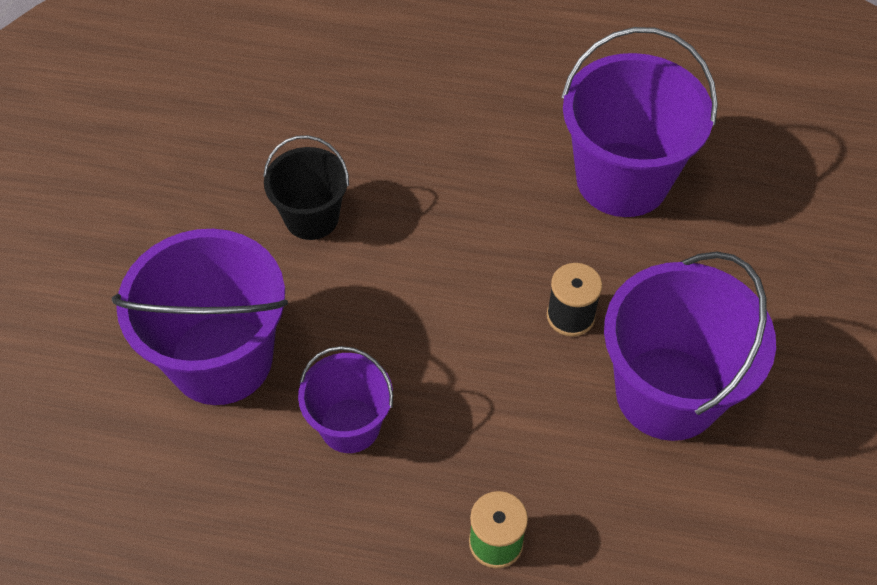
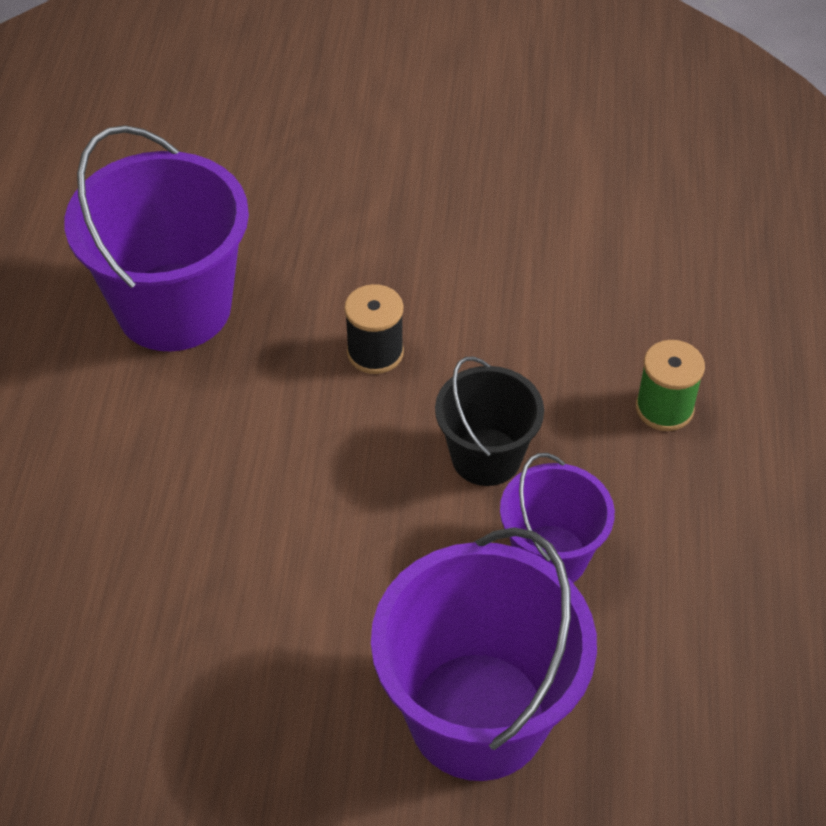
camera: 95 degrees left, 5 degrees down
(311, 217) = (239, 638): black bucket -> black bucket (486, 457)
(667, 393) = (464, 270): purple bucket -> none

